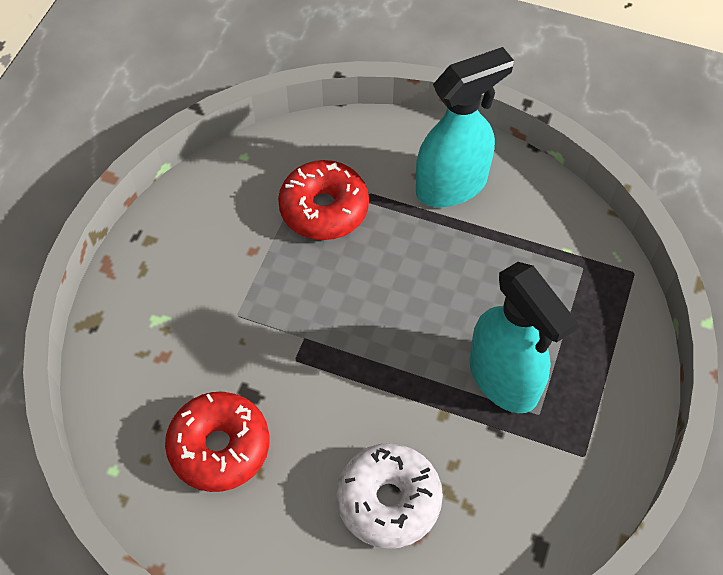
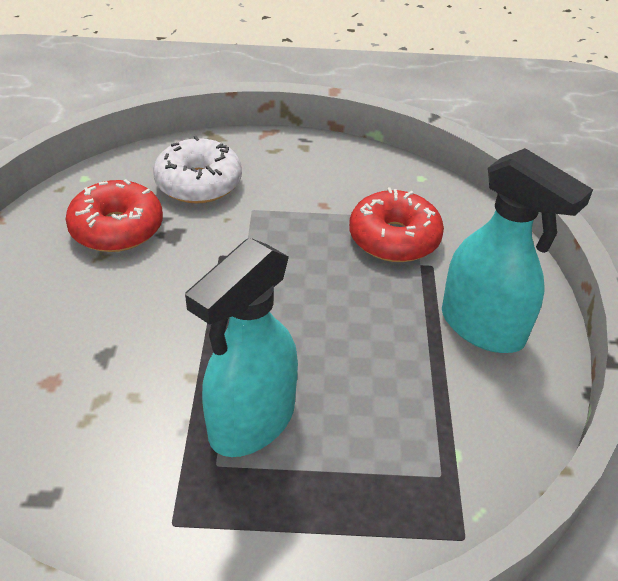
camera: 70 degrees right, 15 degrees down
(388, 500) = (83, 352): white donut -> white donut (198, 183)

